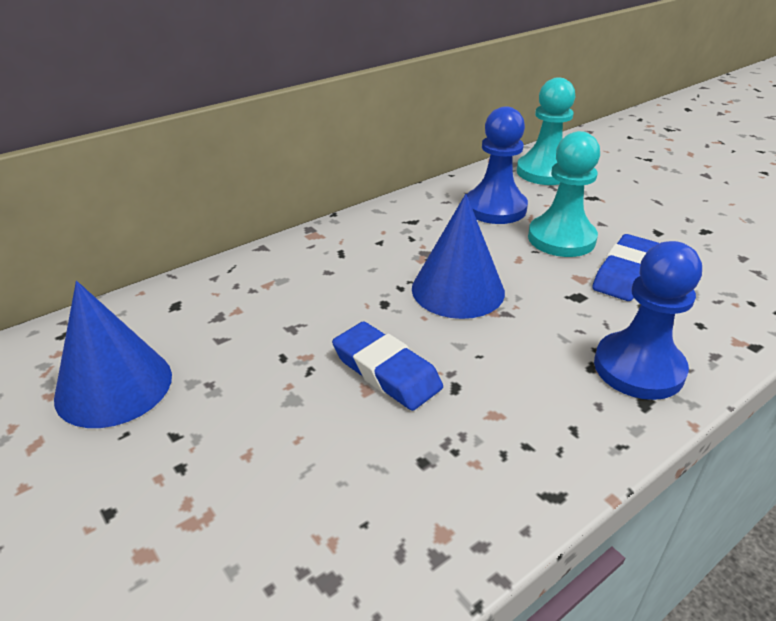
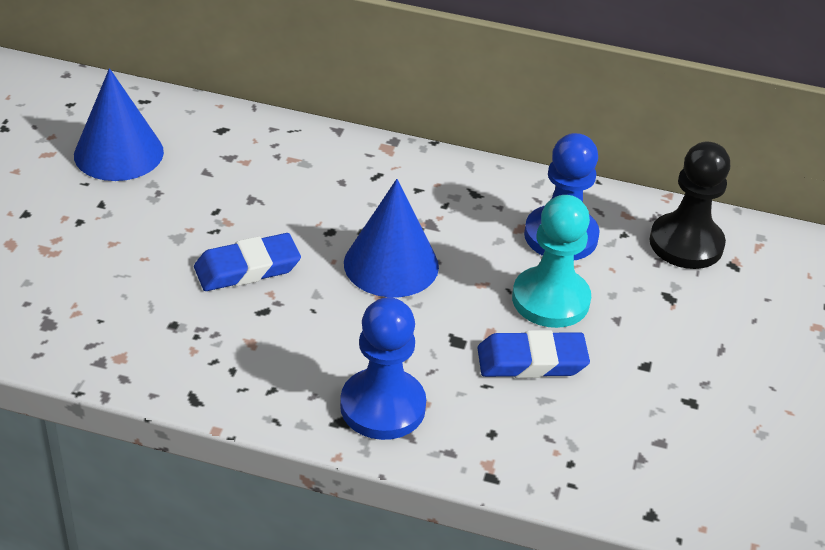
camera: 50 degrees right, 5 degrees up
(386, 371) = (247, 268): blue eraser -> blue eraser turned 60 degrees clockwise
(544, 172) = (686, 244): turquoise pawn -> black pawn

